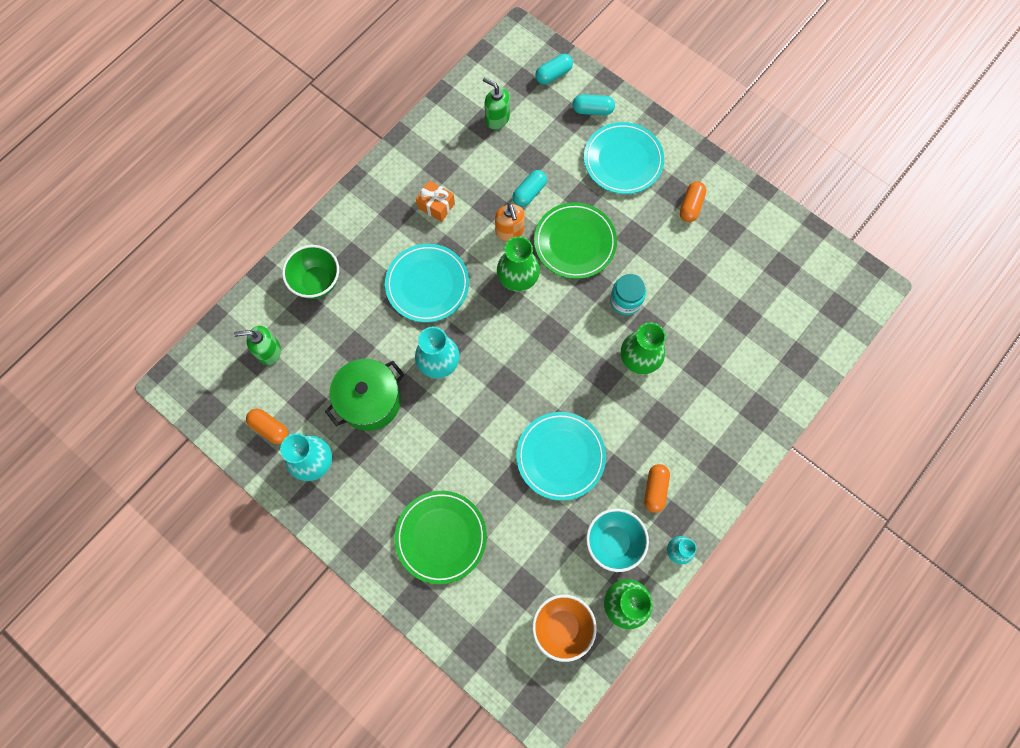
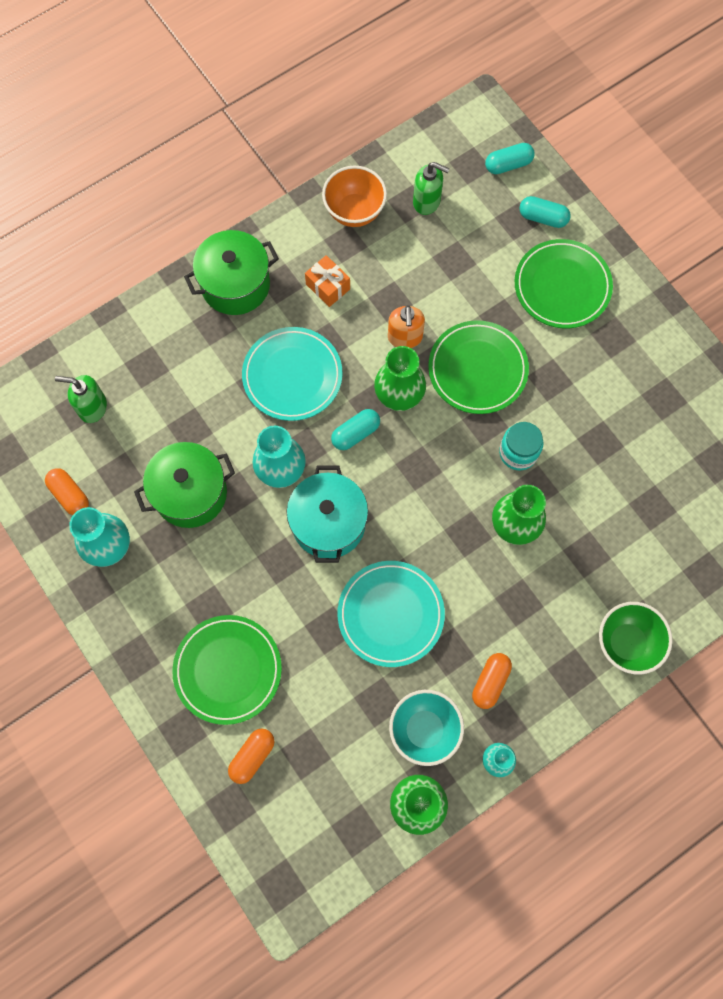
camera: 15 degrees right, 0 degrees up
(317, 282) = (168, 341): green bowl -> green bowl (626, 643)
(360, 222) = (235, 285): none -> green pot
(490, 396) = (328, 523): none -> turquoise pot
(497, 119) = (427, 201): green soap dispenser -> green soap dispenser turned 150 degrees clockwise
(529, 193) = (440, 298): turquoise capsule -> turquoise capsule (355, 433)
(562, 627) = (337, 810): orange bowl -> orange bowl (354, 211)
(623, 160) = (562, 286): turquoise plate -> green plate
(690, 206) = (628, 360): orange capsule -> orange capsule (252, 756)

